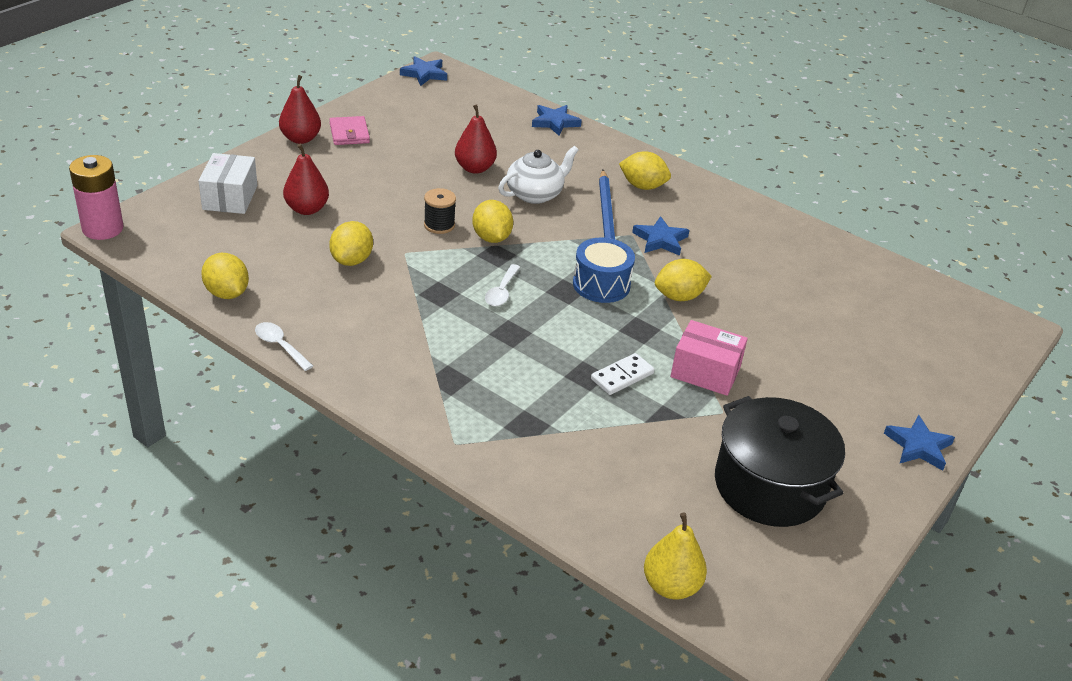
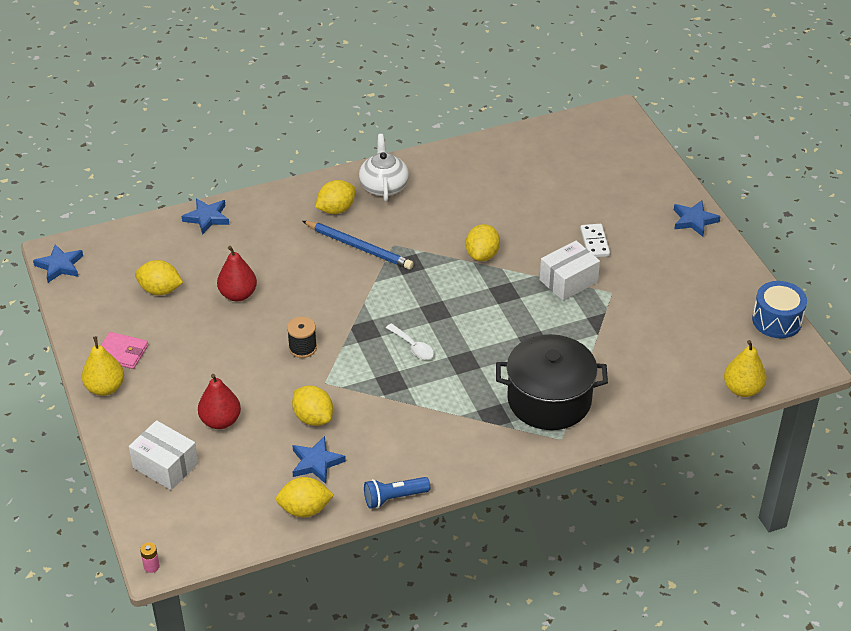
camera: 55 degrees left, 5 degrees up
(103, 229) = (151, 566): pink battery -> pink battery, size x0.40
(280, 346) = (394, 498): white spoon -> blue flashlight
(300, 139) = (105, 388): red pear -> yellow pear
(491, 238) = (341, 324): yellow lemon -> yellow lemon (160, 290)
(535, 194) = (301, 274): white teapot -> white teapot (383, 186)
(601, 284) = (441, 289): blue drum -> blue drum (777, 320)
(622, 376) = (547, 324): white domino -> white domino (595, 242)
(660, 240) = (410, 233): blue star -> blue star (316, 462)
(705, 372) = (568, 281): pink box -> white box
(770, 486) = (688, 304): black pot -> black pot (549, 400)

